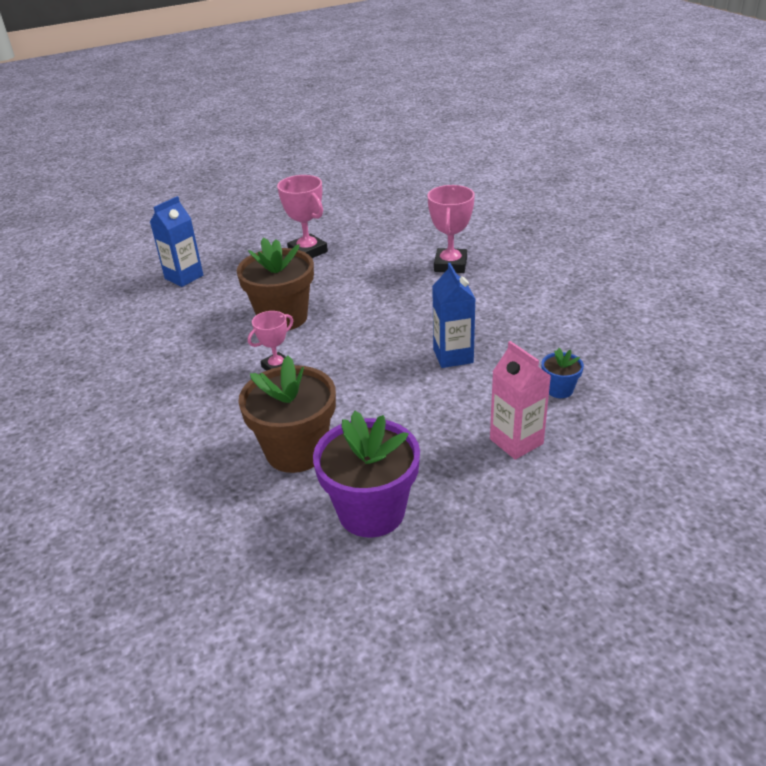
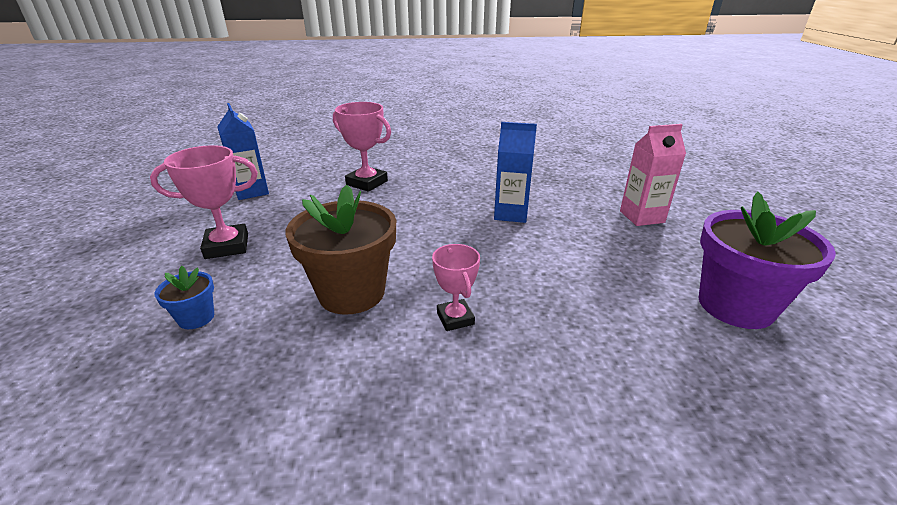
camera: 70 degrees left, 5 degrees down
(184, 277) = (120, 369): blue carton -> blue carton (251, 191)
(296, 451) = (630, 336): brown flower pot -> none
(559, 389) = (582, 187): blue flower pot -> blue flower pot (196, 318)

